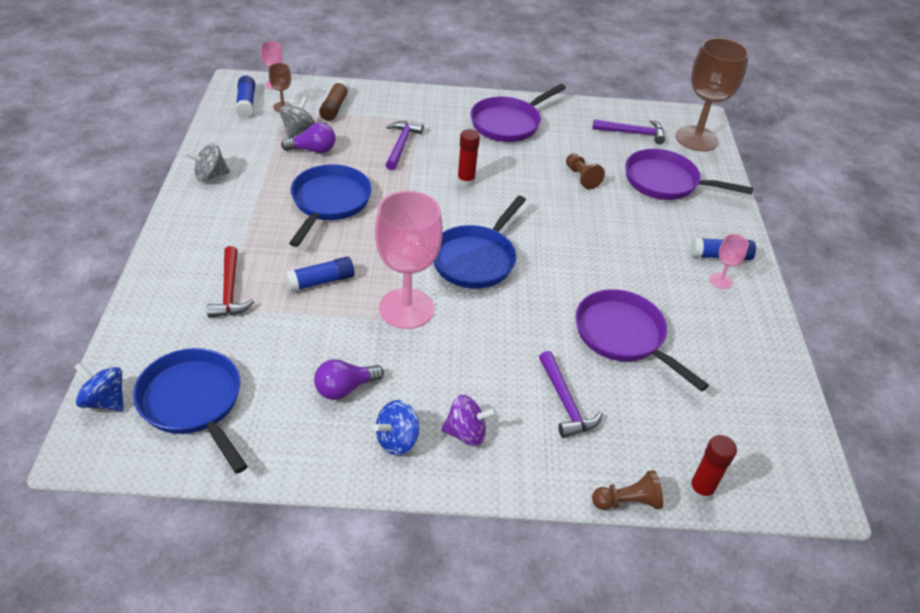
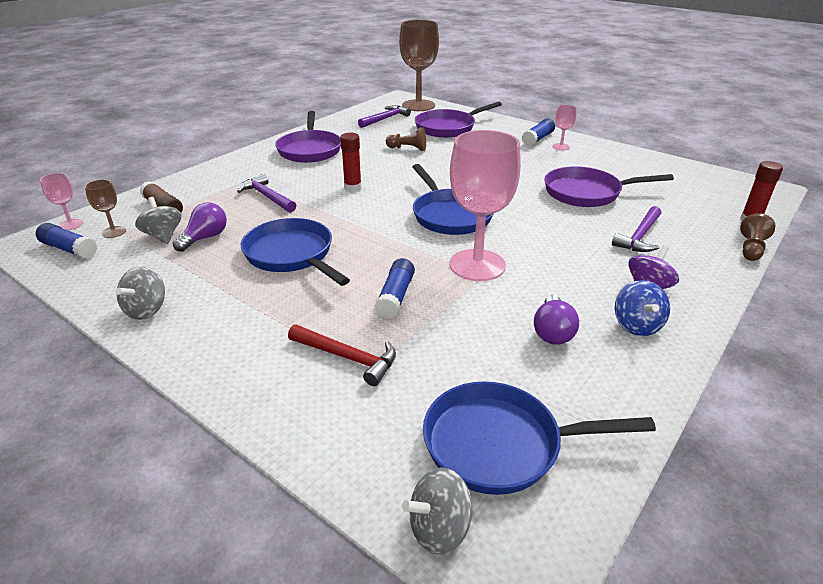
camera: 50 degrees left, 10 degrees down
(105, 401) = (439, 528): blue spinning top -> grey spinning top
(565, 402) = (639, 236): purple hammer -> purple hammer turned 105 degrees clockwise

